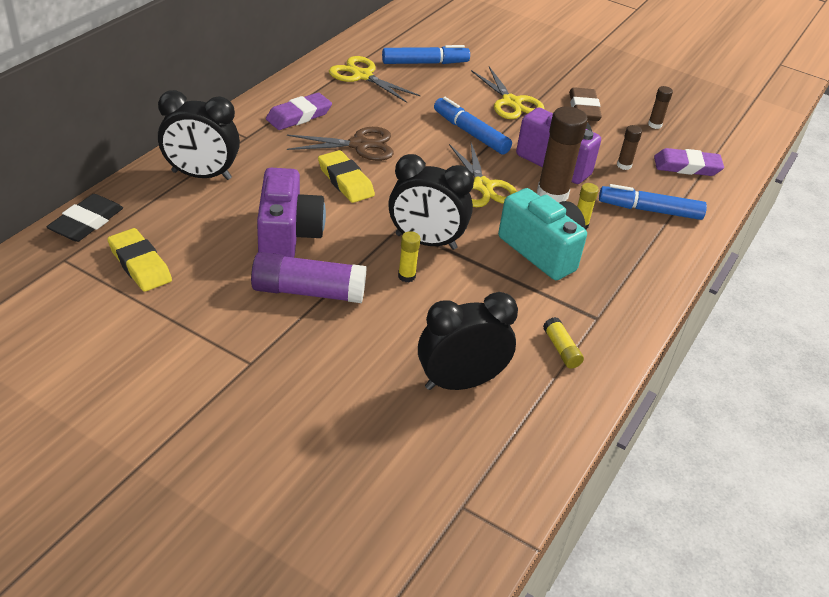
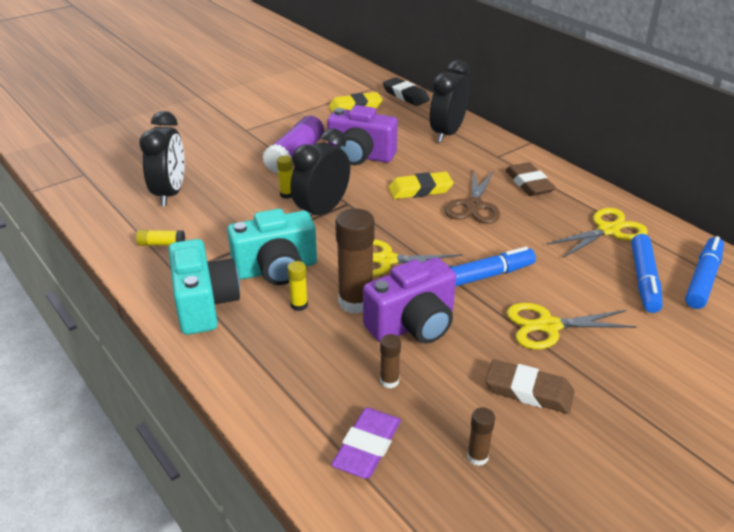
camera: 115 degrees right, 5 degrees down
(299, 116) = (529, 183): purple eraser -> brown eraser
(623, 283) = (204, 304): none -> turquoise camera
(649, 210) = (297, 369): blue marker -> blue marker (703, 279)

